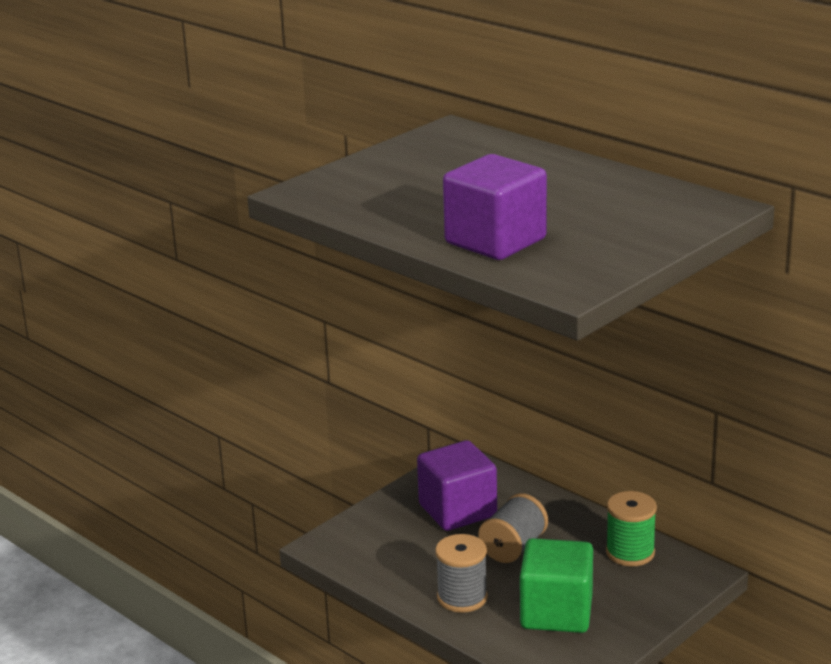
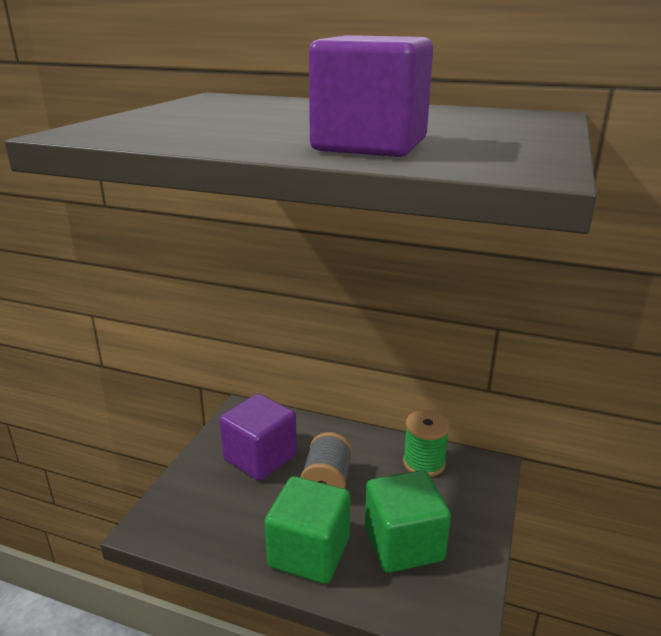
camera: 25 degrees left, 0 degrees up
(462, 597) = (309, 552): grey spool -> green cube

